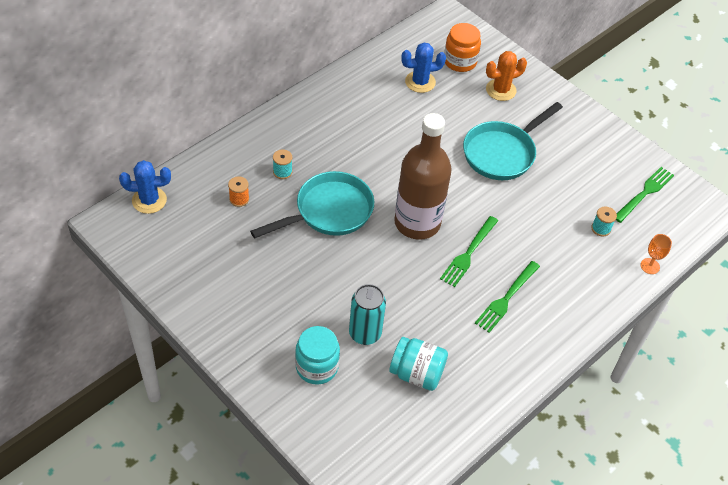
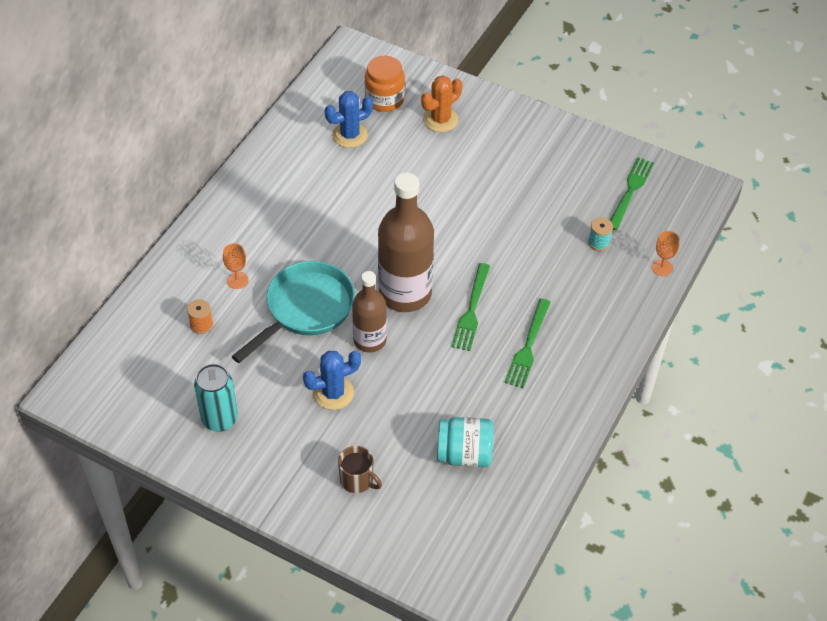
camera: 15 degrees left, 0 degrees up
(149, 200) = (101, 356): blue cactus -> blue cactus (333, 393)
(282, 172) = (237, 280): turquoise spool -> orange goblet
(317, 367) = (357, 480): turquoise jar -> brown mug
(365, 333) = (394, 429): turquoise can -> turquoise can (219, 419)
(372, 253) = (369, 340): none -> brown bottle
(502, 153) = (467, 190): turquoise pan -> none

